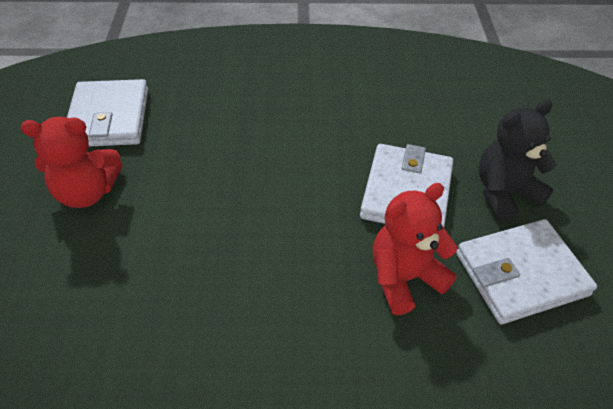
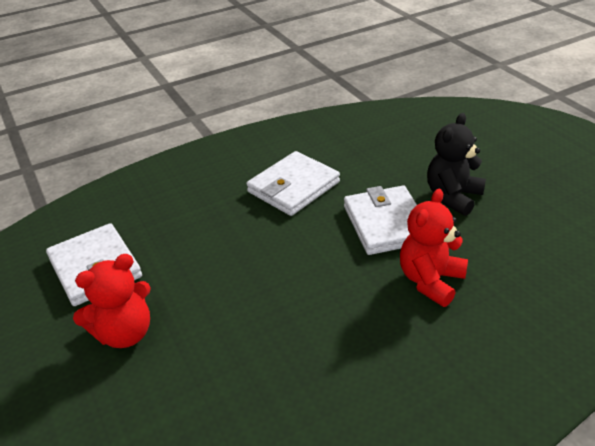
camera: 25 degrees left, 10 degrees down
(521, 274) = (503, 243): white wallet -> white wallet (293, 187)

